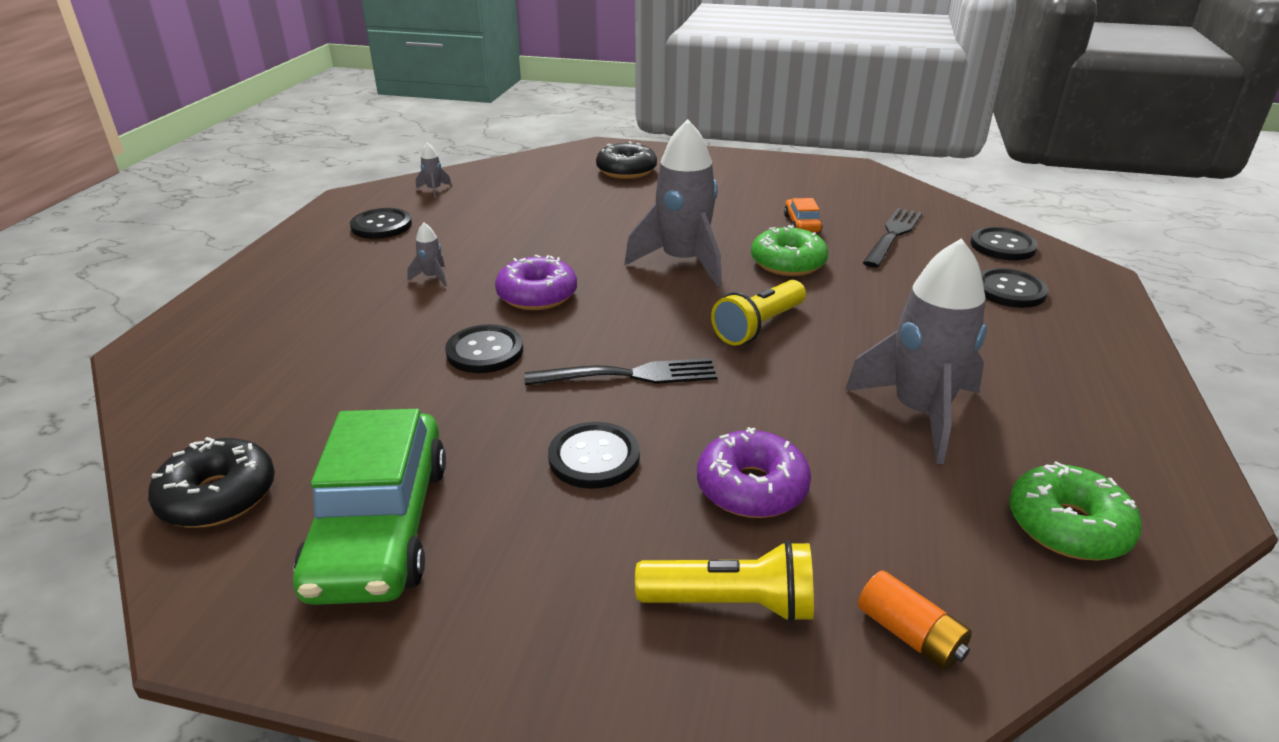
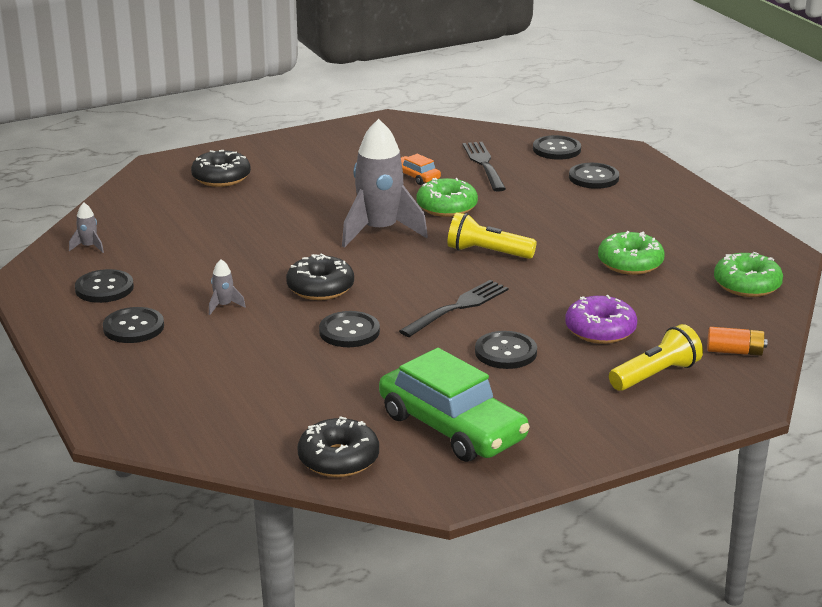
camera: 40 degrees left, 5 degrees down
(337, 266) = (133, 327): none -> black button
(537, 295) = (320, 288): purple donut -> black donut
(758, 326) = (487, 252): yellow flashlight -> yellow flashlight turned 105 degrees clockwise
(919, 413) = (630, 263): grey rocket -> green donut

